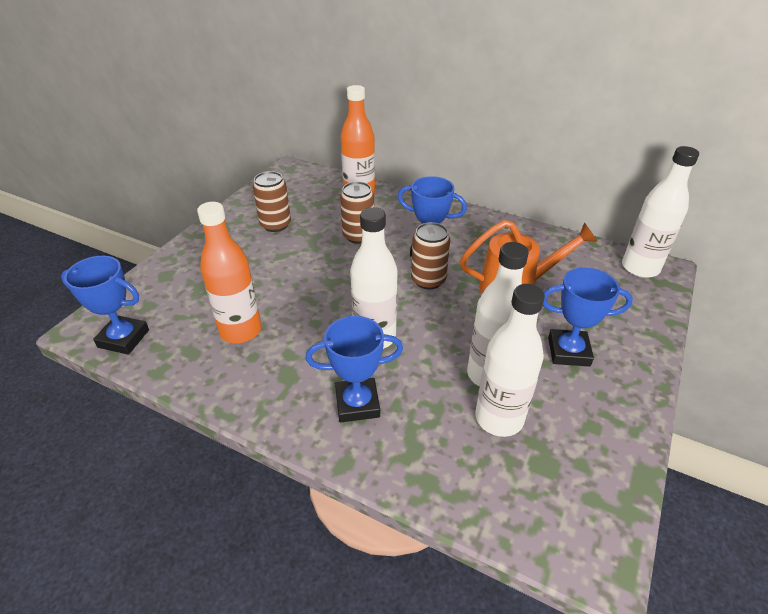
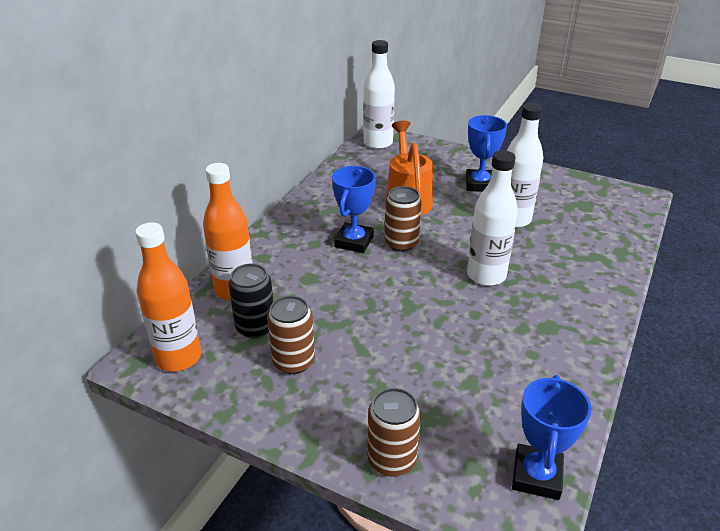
camera: 90 degrees left, 5 degrees down
(241, 330) = (498, 368): orange bottle -> orange bottle (178, 357)
(315, 207) = (255, 327): none -> black can
(357, 403) = (566, 284): blue trophy -> none
(358, 236) = (324, 288): brown can -> brown can (392, 459)
(499, 418) = (554, 219): white bottle -> none

